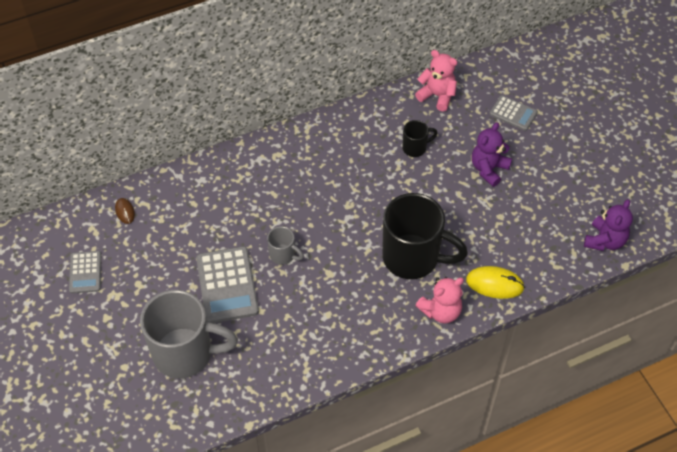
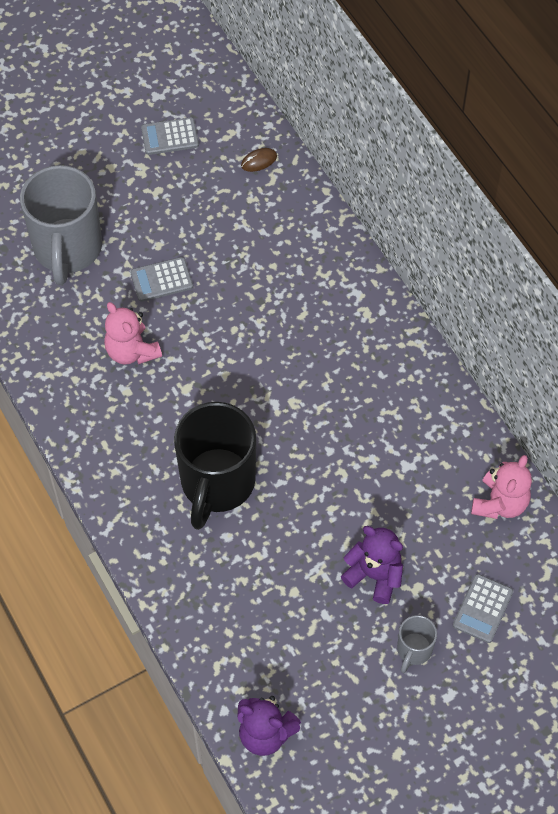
camera: 85 degrees right, 5 degrees up
(227, 285) = (161, 280): grey calculator -> grey calculator, size x0.58
(283, 255) = (209, 334): grey mug -> grey mug (413, 650)
(415, 148) = (399, 478): black mug -> none
(441, 311) = (137, 520): pink teddy bear -> pink teddy bear (132, 351)
(494, 284) = (183, 585): yellow mouse -> none

